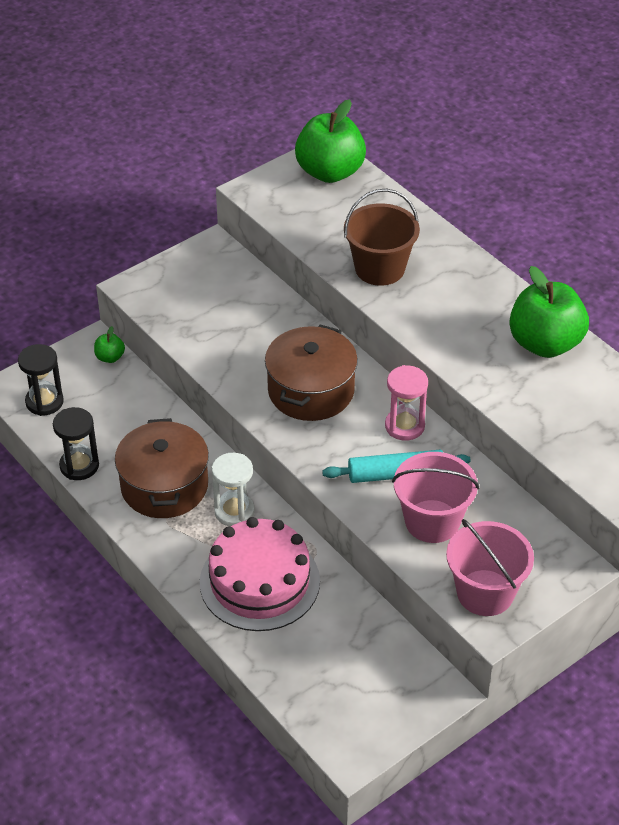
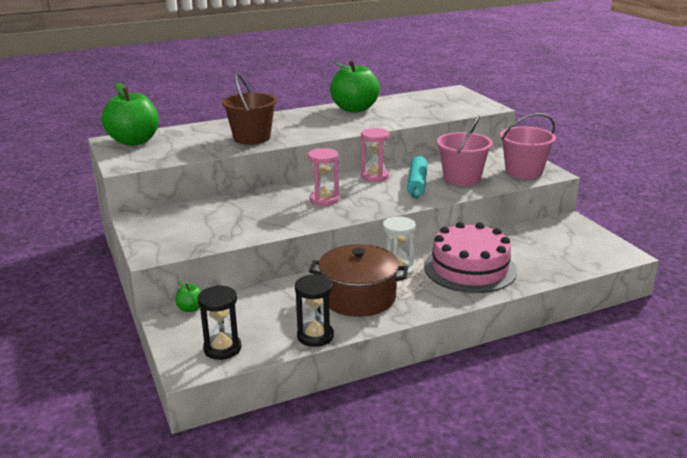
camera: 75 degrees left, 20 degrees down
(311, 390) = (324, 199): brown pot -> pink hourglass

